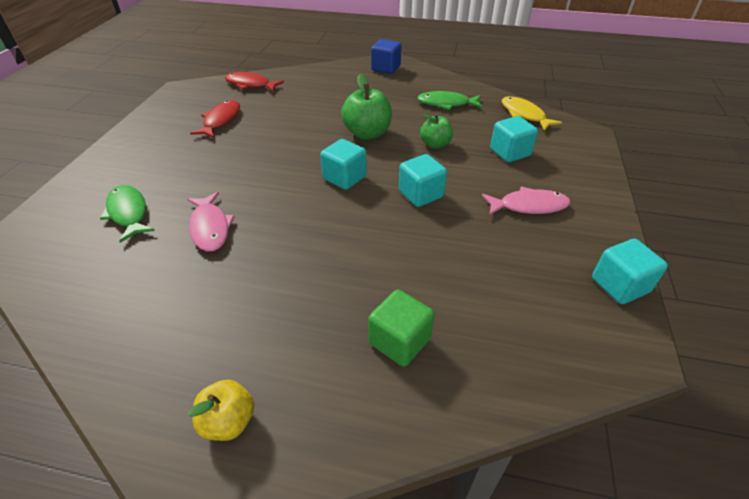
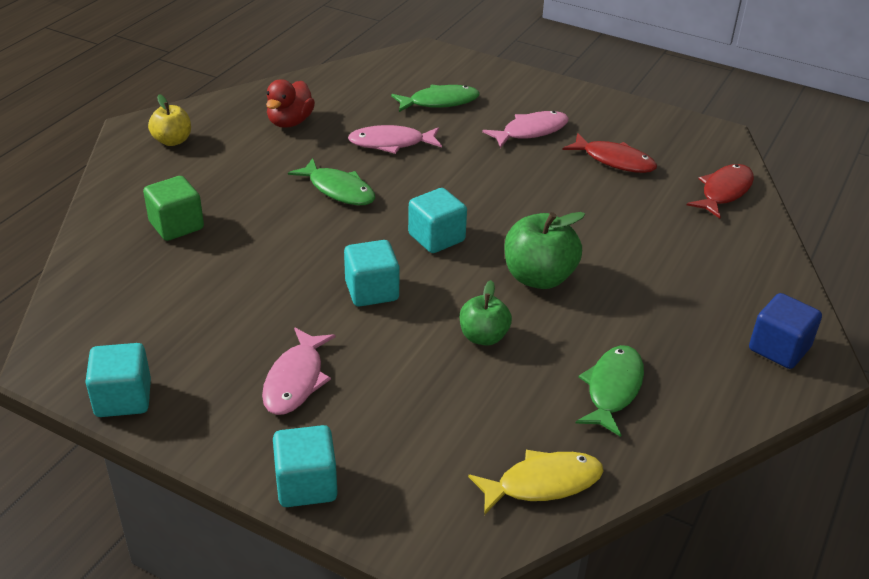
camera: 105 degrees right, 5 degrees down
(172, 313) = (290, 122): none -> red duck
(182, 158) = (531, 131): none -> pink fish
(297, 242) = (338, 190): none -> green fish
(510, 152) = (428, 412): turquoise cube -> turquoise cube (306, 485)

